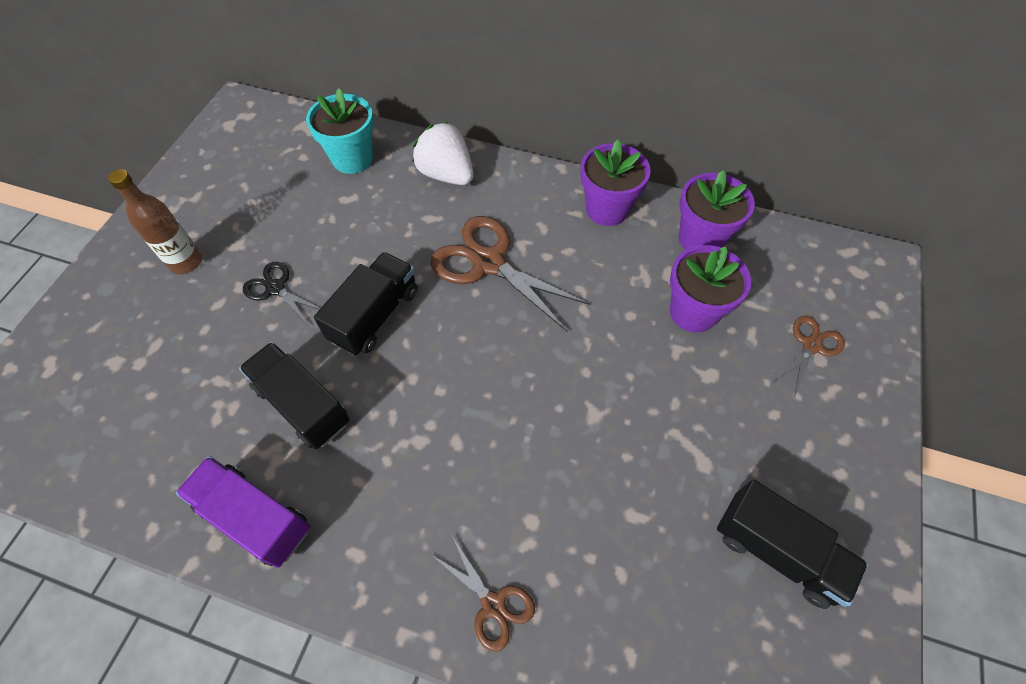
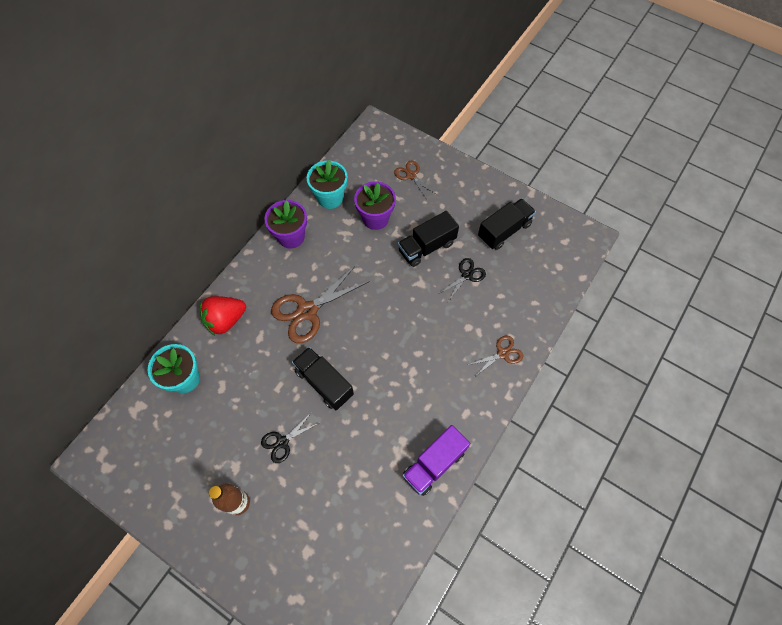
camera: 75 degrees left, 5 degrees up
(302, 405) = (373, 432): black truck -> black truck (427, 247)
(446, 174) = (225, 320): white strawberry -> red strawberry
(642, 494) = (467, 275): none -> black scissors
(700, 239) = (330, 198): purple flower pot -> turquoise flower pot

